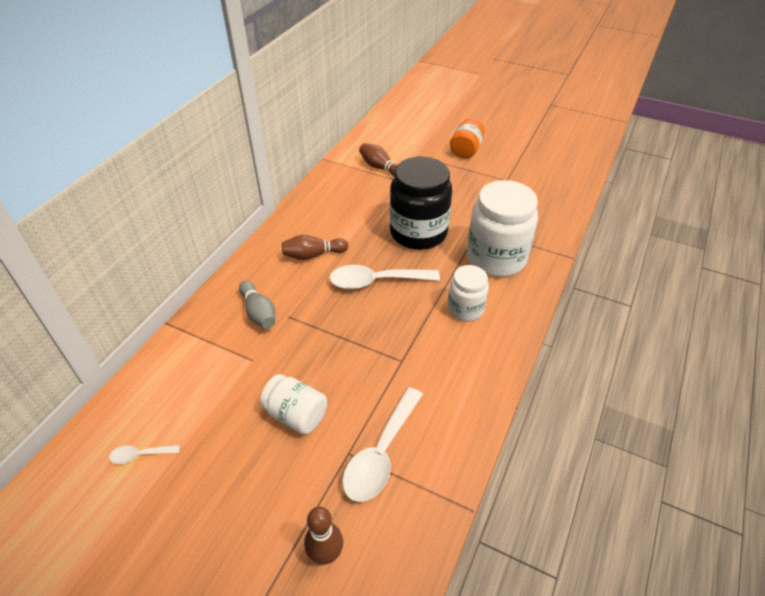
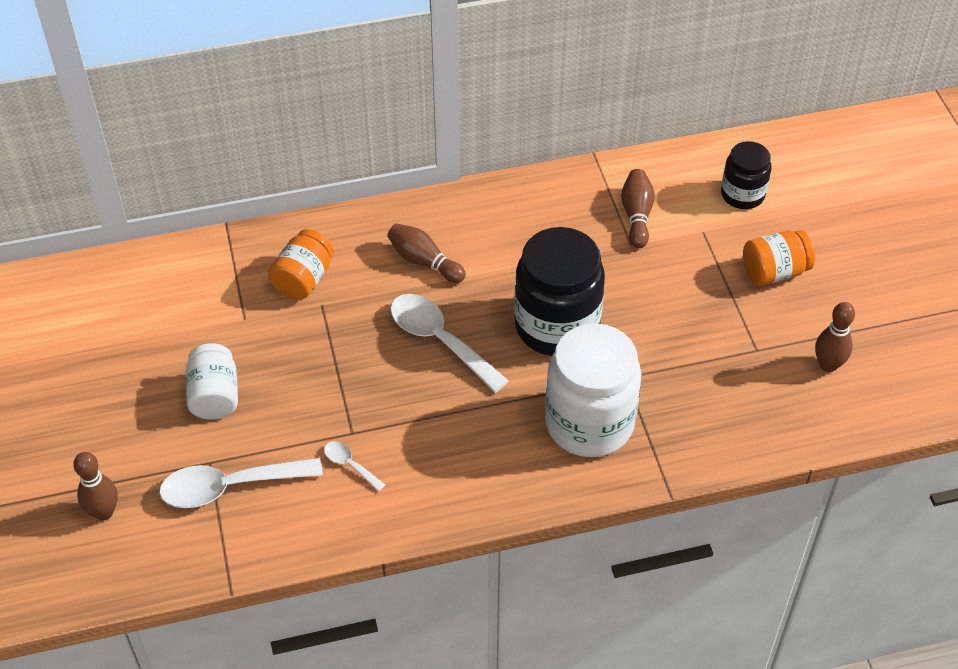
camera: 50 degrees right, 5 degrees up
(140, 455) = (84, 322): white spoon -> white spoon (350, 465)
(259, 313) = (303, 279): grey bowling pin -> orange jar
(409, 133) = (742, 195): none -> black jar
(465, 309) = (477, 442): white jar -> none
(538, 166) = (828, 365): none -> brown bowling pin

